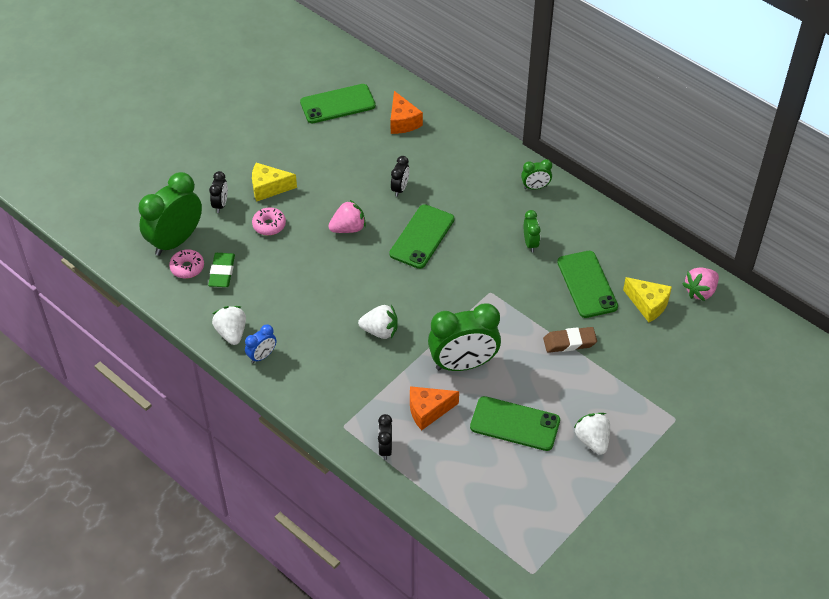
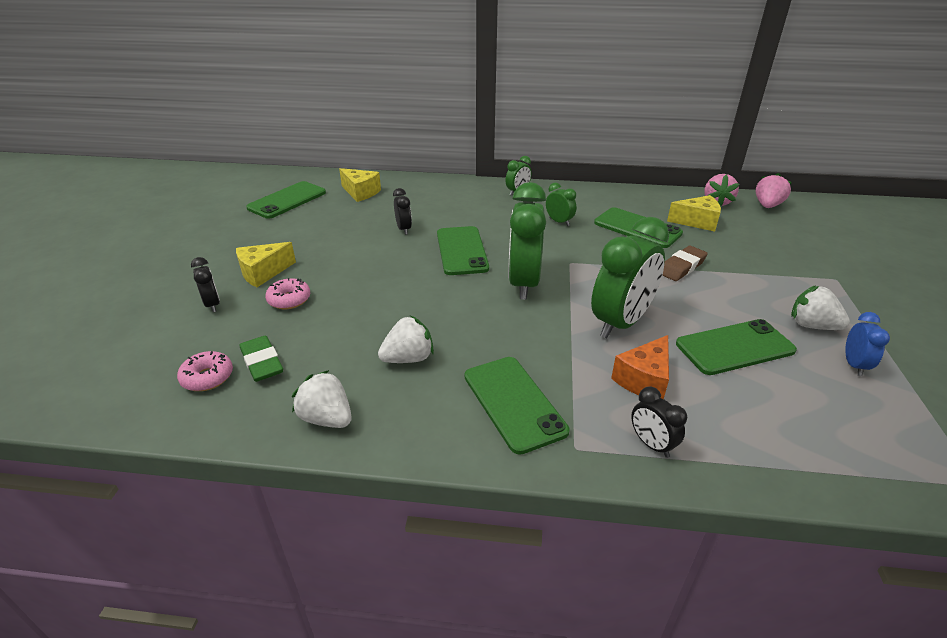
camera: 35 degrees left, 15 degrees down
(175, 241) = (171, 358): green clock -> green clock (523, 283)
(262, 356) = (392, 424): blue clock -> blue clock (854, 365)
(337, 381) = (514, 403): none -> green phone
(348, 228) = (382, 271): pink strawberry -> pink strawberry (767, 206)
(380, 331) = (506, 334): white strawberry -> white strawberry (408, 358)
(403, 122) = (360, 192): orange cheese -> yellow cheese

